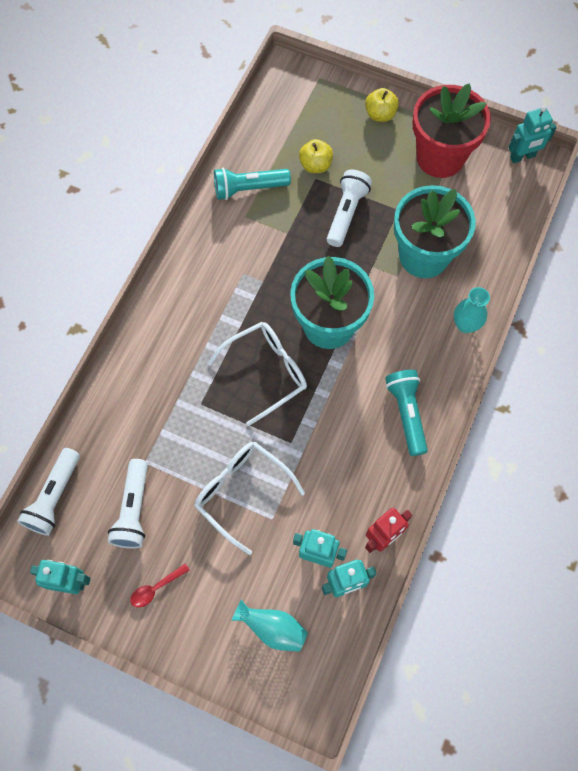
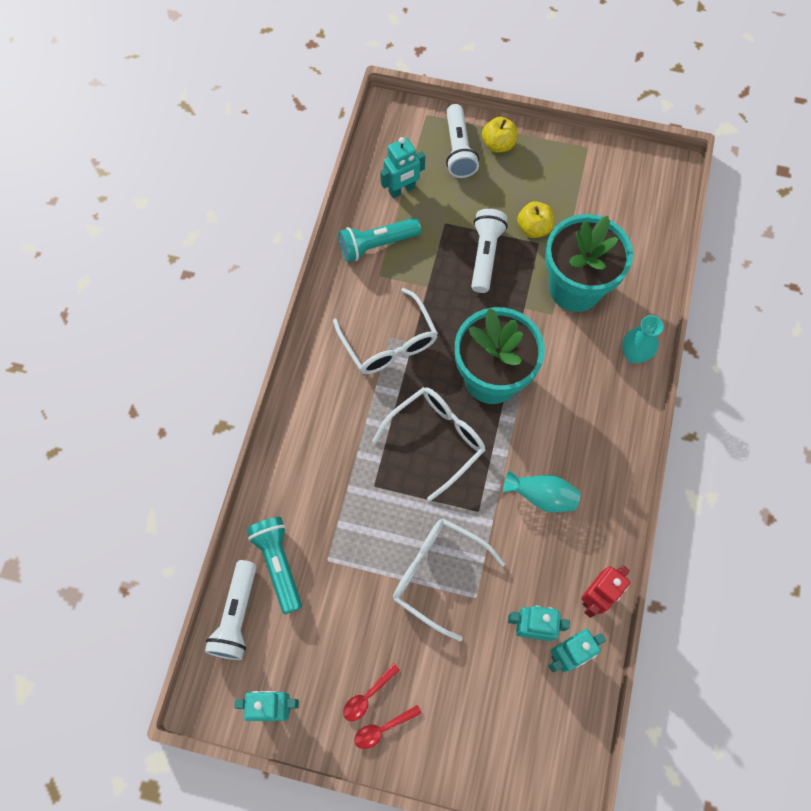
camera: 10 degrees left, 0 degrees up
(133, 510) = (325, 614): white flashlight -> white flashlight (458, 150)
(163, 619) = (383, 728): none -> red spoon
(242, 278) = (389, 343): none -> white glasses
(272, 628) = (501, 716): turquoise vase -> turquoise vase (541, 496)
(315, 165) = (442, 209): yellow apple -> yellow apple (534, 228)
(407, 413) = (593, 459): turquoise flashlight -> turquoise flashlight (279, 564)
(440, 157) = (570, 181): red flower pot -> none
(522, 157) = (654, 167): turquoise robot -> turquoise robot (402, 190)

